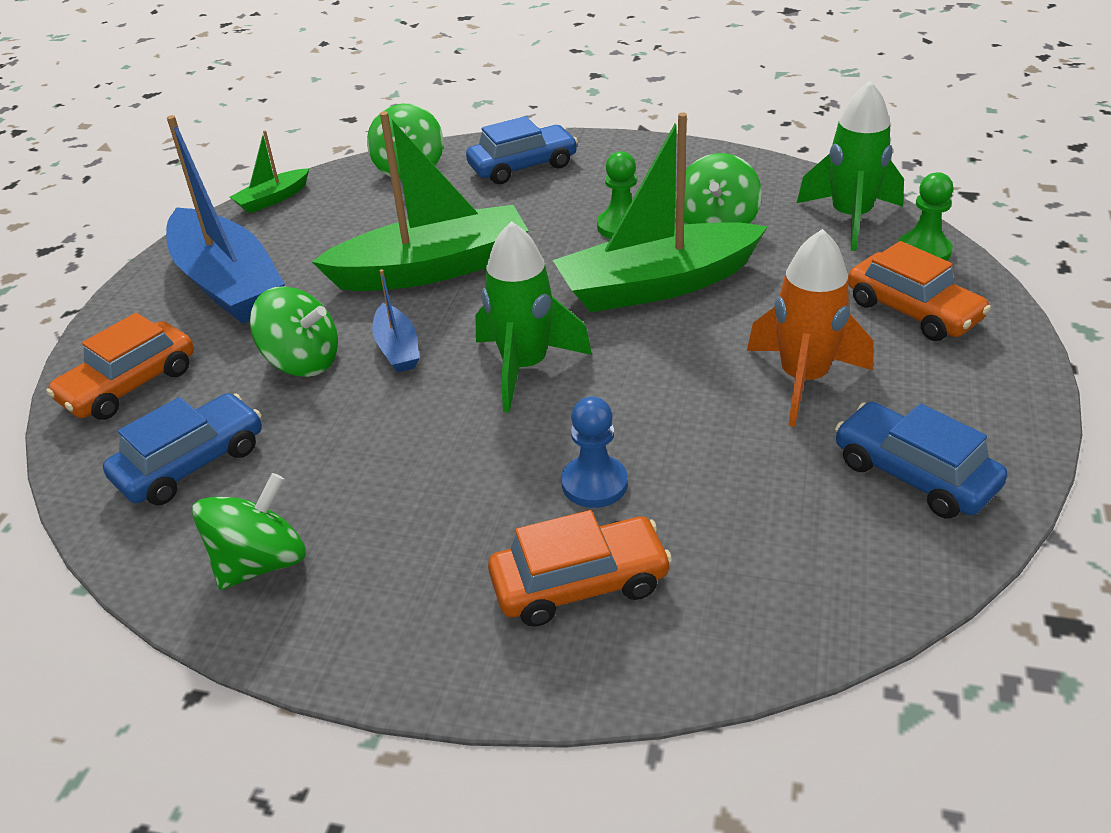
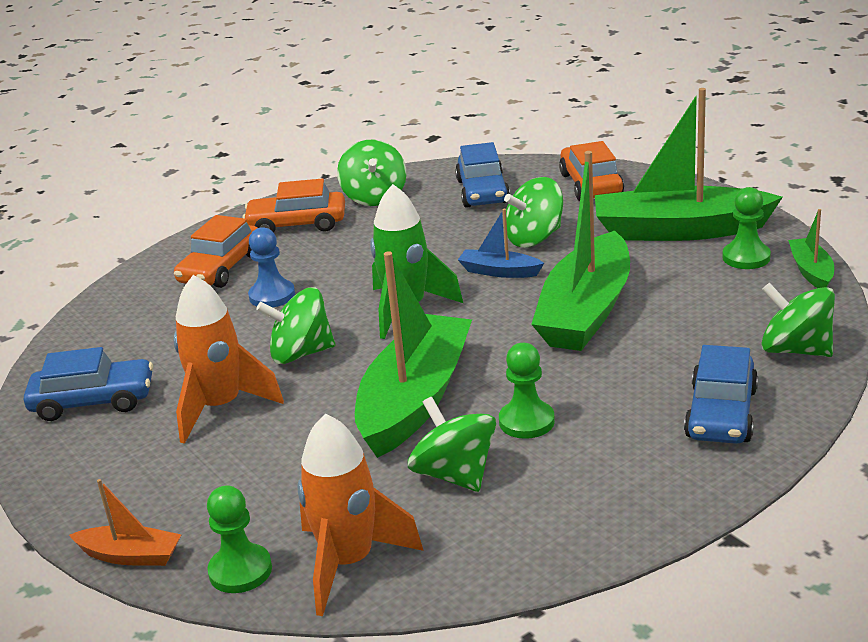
camera: 130 degrees right, 10 degrees down
(228, 284) = (679, 230): blue boat -> green boat
(266, 233) = (746, 257): none -> green pawn
(670, 387) = (301, 353): none -> green spinning top
(850, 218) = (349, 563): green rocket -> orange rocket
(913, 311) = (193, 505): orange car -> orange car (297, 224)
(993, 303) = (130, 556): none -> orange boat

